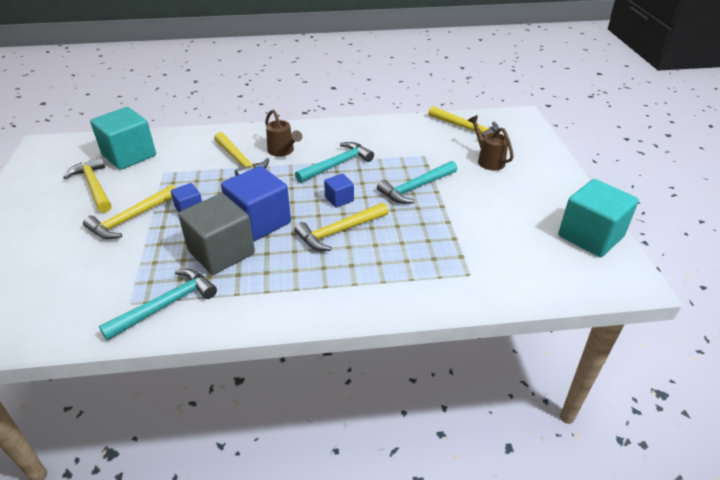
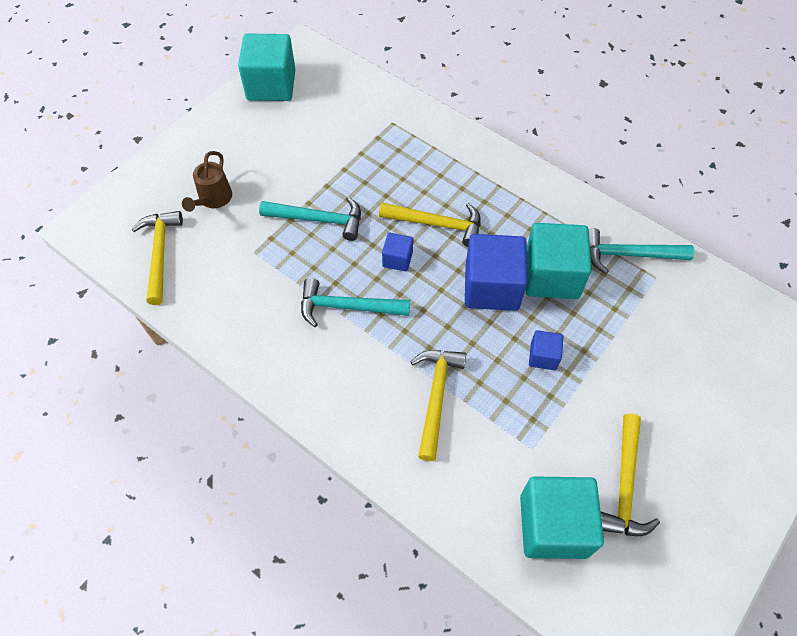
camera: 135 degrees left, 20 degrees up
(131, 219) = (608, 388): yellow hammer -> none
(221, 252) = (551, 276): grey cube -> turquoise cube
(283, 151) = (375, 377): brown watering can -> none

